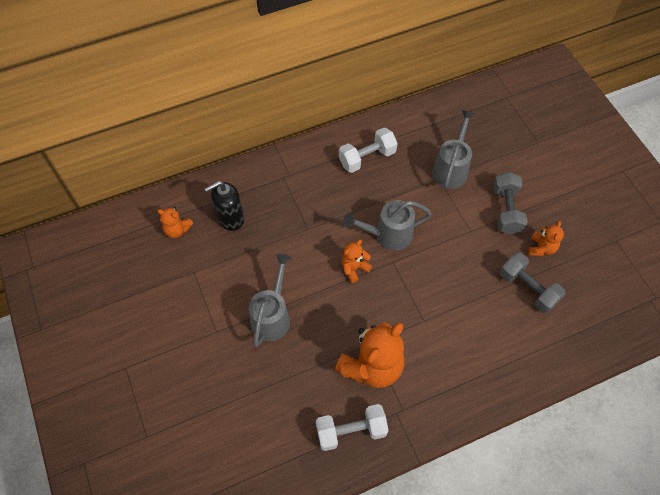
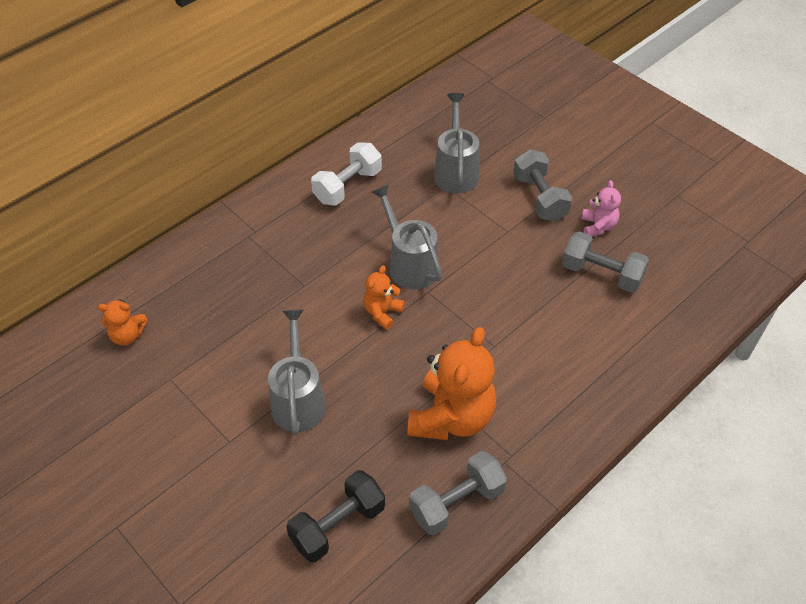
camera: 20 degrees left, 10 degrees down
(230, 218) = (196, 301): black soap dispenser -> none
(265, 418) = (338, 525): none -> black dumbbell
(351, 431) = (457, 502): white dumbbell -> grey dumbbell
(387, 235) = (409, 264): grey watering can -> grey watering can turned 90 degrees clockwise
(541, 248) = (598, 226): orange teddy bear -> pink teddy bear

